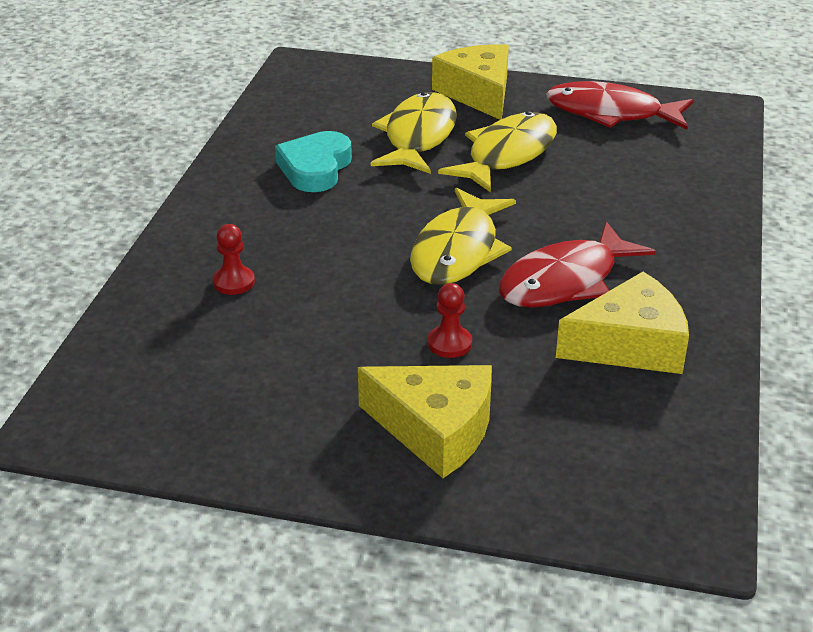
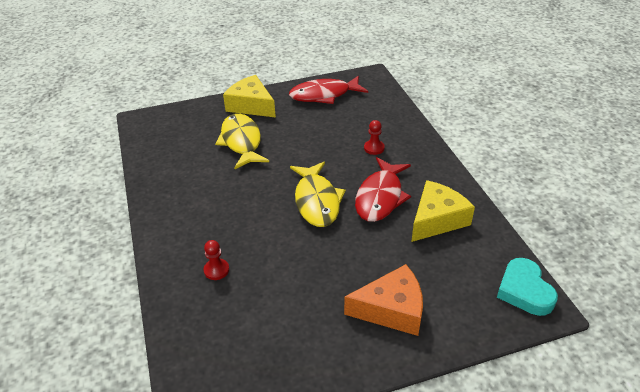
camera: 30 degrees left, 5 degrees up
(315, 168) = (202, 181): turquoise heart -> turquoise heart (524, 291)
(435, 430) = (391, 310): yellow cheese -> orange cheese
(449, 343) = (357, 256): red pawn -> red pawn (374, 148)
(507, 154) = (294, 136): yellow fish -> none

